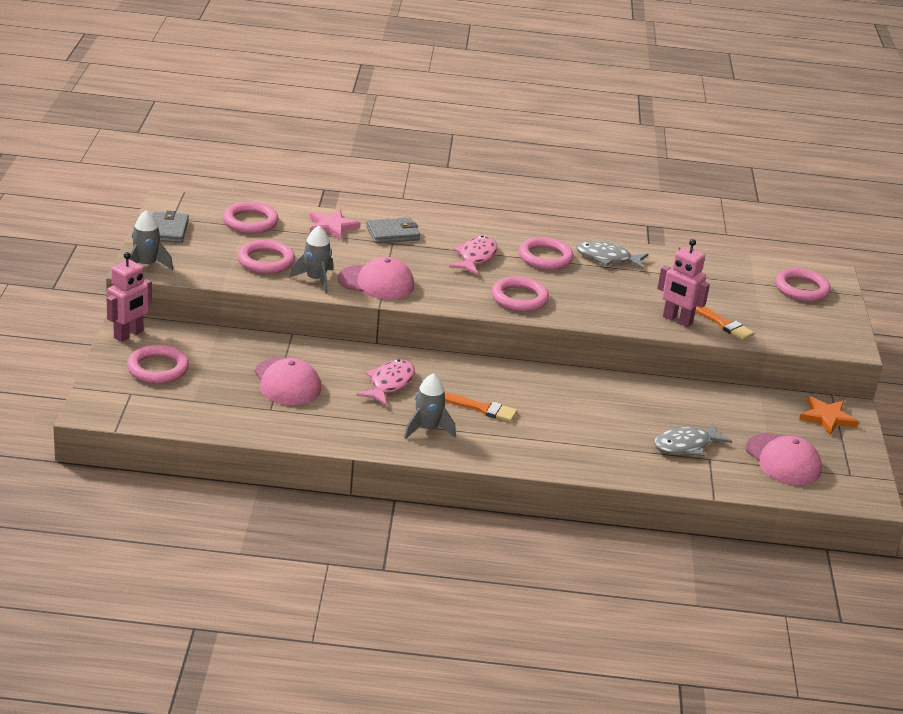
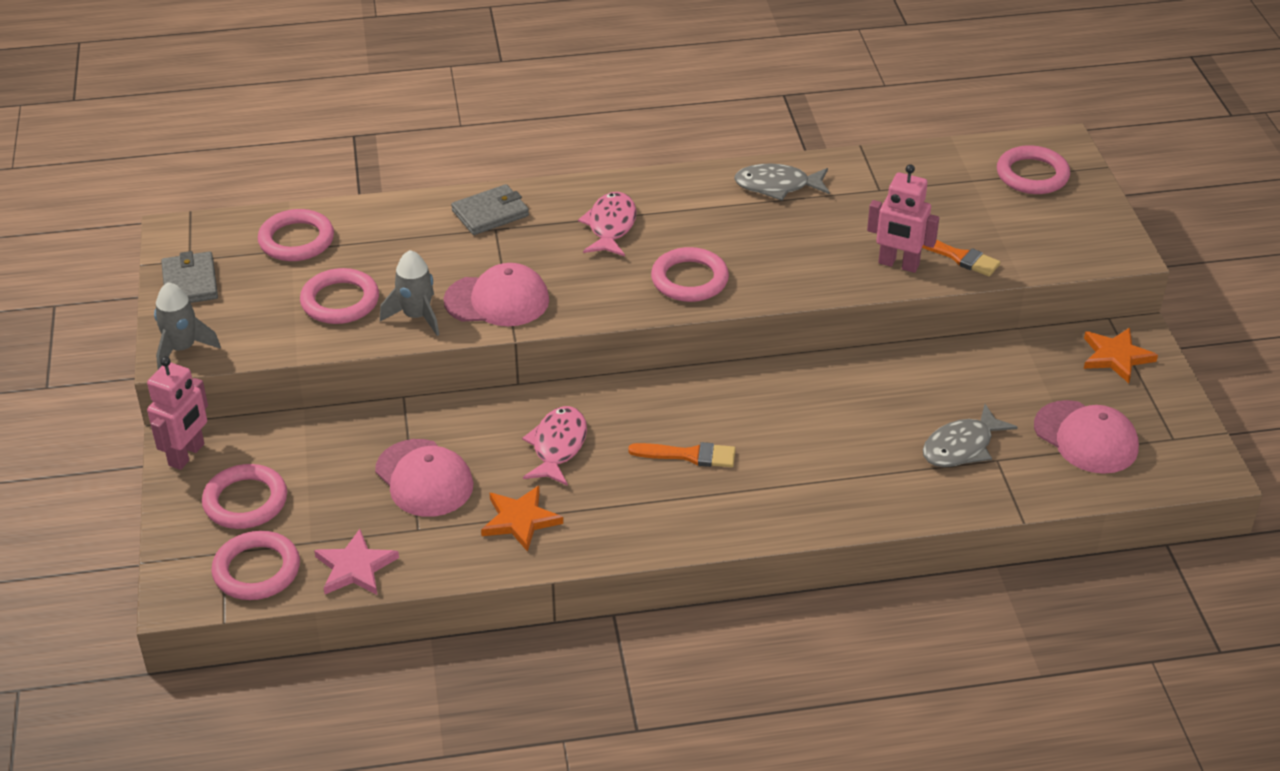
camera: 10 degrees left, 10 degrees up
(332, 227) = (407, 222): pink star -> pink star (355, 567)
(345, 419) = (520, 520): none -> orange star
(427, 429) = (631, 507): grey rocket -> none
(545, 257) = (699, 204): pink ring -> pink ring (256, 570)

